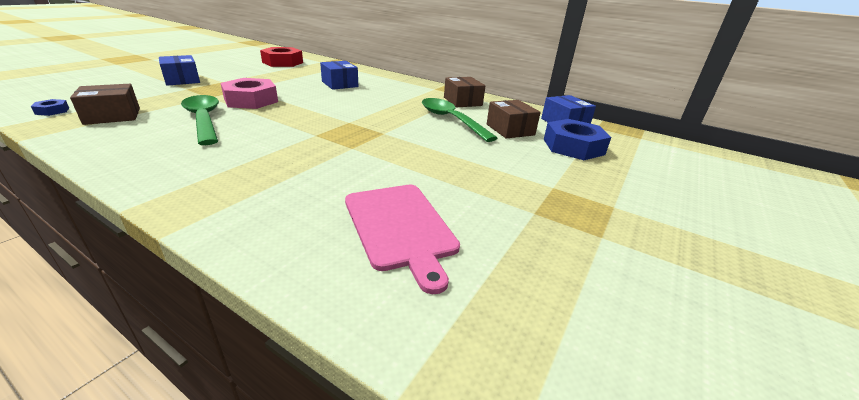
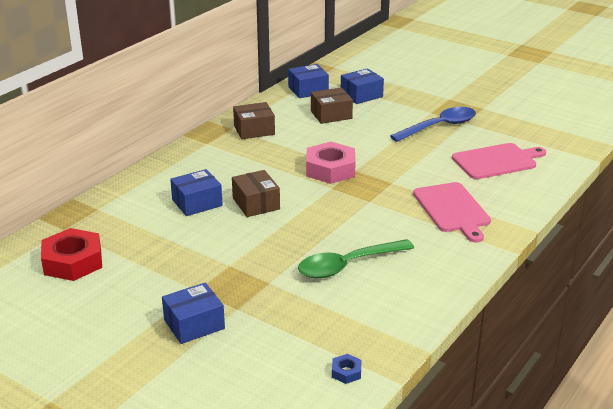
camera: 85 degrees left, 0 degrees up
(112, 116) = (352, 324): brown box -> brown box (256, 203)
(251, 100) = (277, 251): pink nut -> pink nut (330, 169)
(270, 176) = (452, 209): none -> pink cutting board
(451, 120) = (313, 139): green spoon -> none
(508, 189) = (439, 126): none -> blue spoon
(573, 147) = (361, 95): blue nut -> blue box

